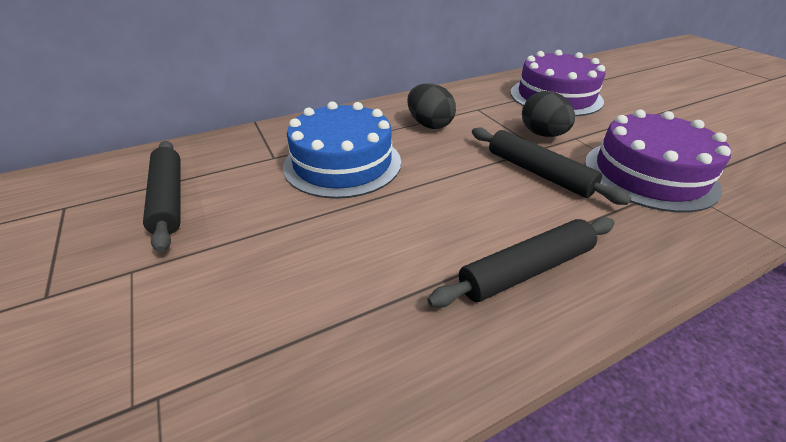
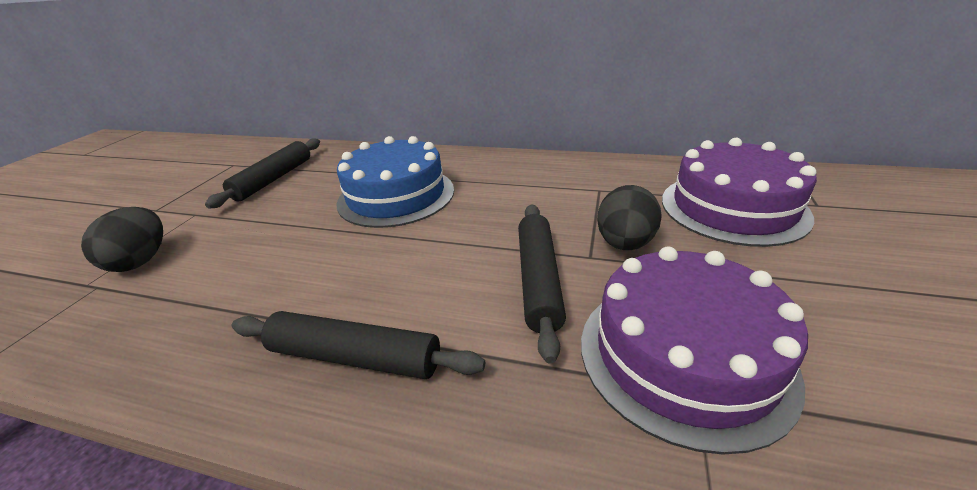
camera: 45 degrees right, 5 degrees down
(429, 125) = (520, 189): black egg -> black egg (141, 261)

